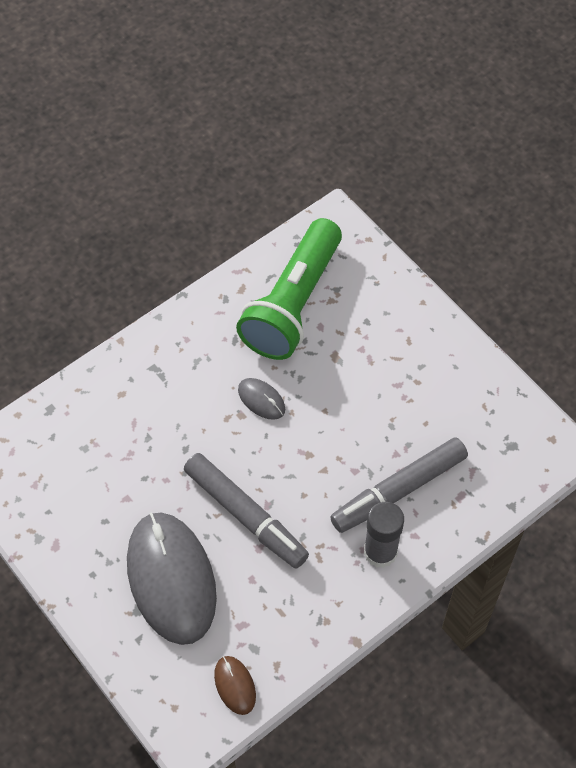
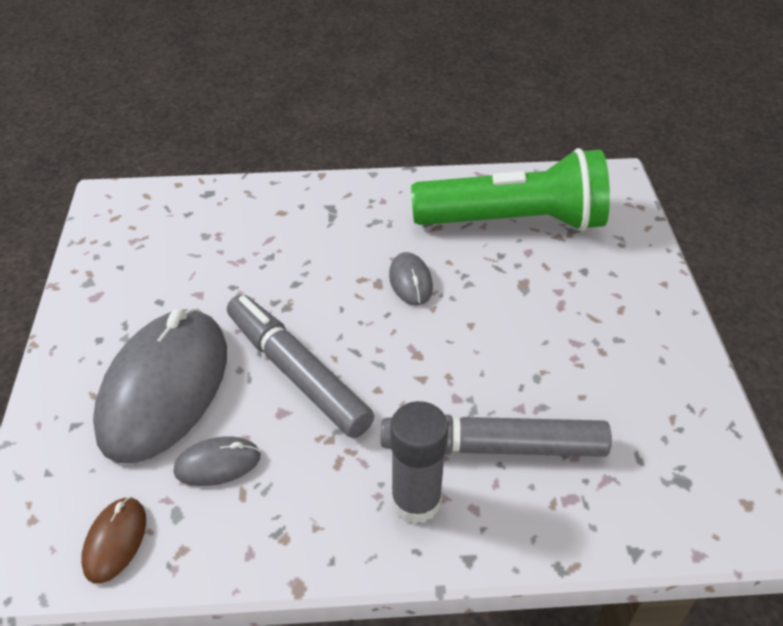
camera: 35 degrees right, 15 degrees down
(245, 515) = (297, 373): grey marker -> grey marker turned 150 degrees clockwise
(250, 604) = (217, 464): none -> grey mouse
(293, 304) = (514, 221): green flashlight -> green flashlight turned 150 degrees counterclockwise

